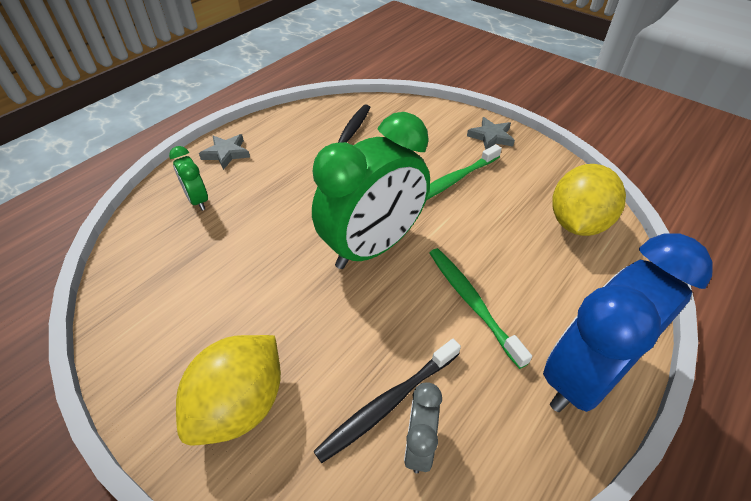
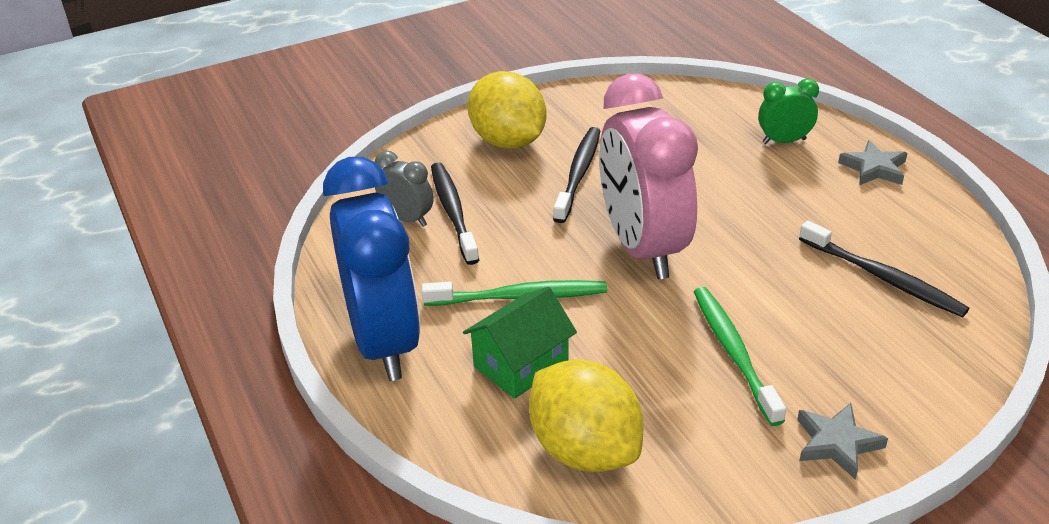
camera: 115 degrees right, 10 degrees down
(284, 319) = (579, 173): none -> black toothbrush
(373, 247) = (643, 248): green clock -> pink clock
(538, 276) = (521, 364): none -> green house

